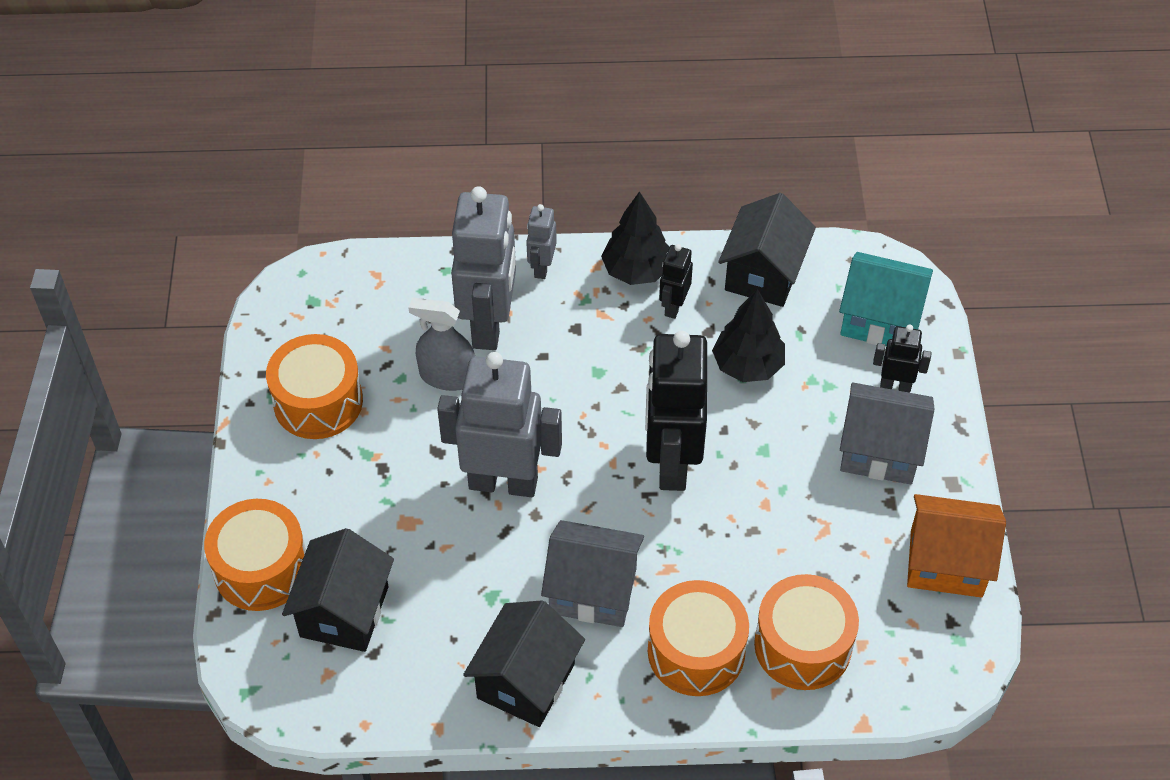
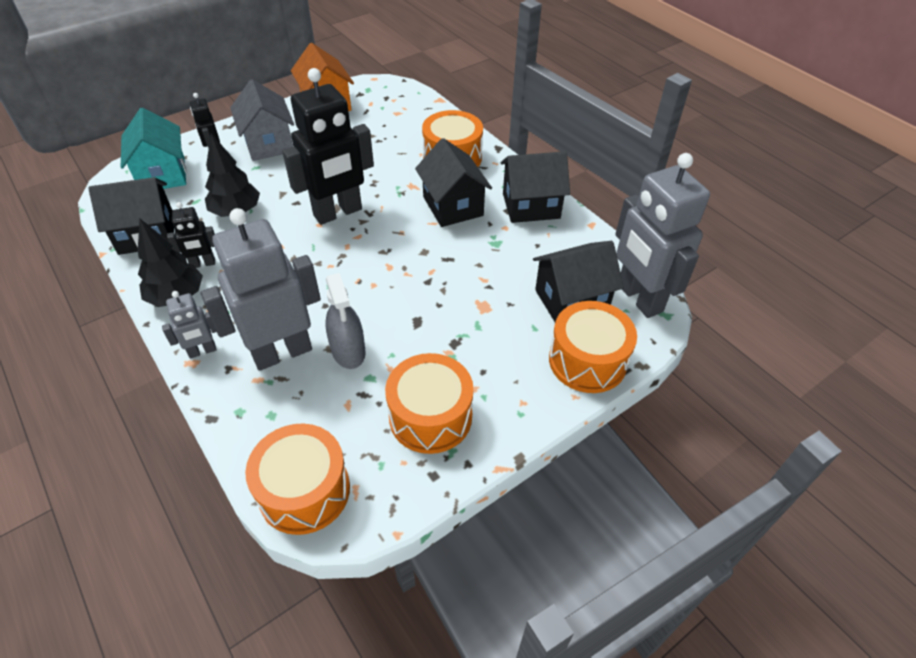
camera: 125 degrees left, 5 degrees down
(503, 482) = (413, 276): grey robot -> grey robot (639, 298)
(593, 591) = (453, 206): grey house -> black house
(803, 645) = (415, 128): orange drum -> orange drum (304, 491)

